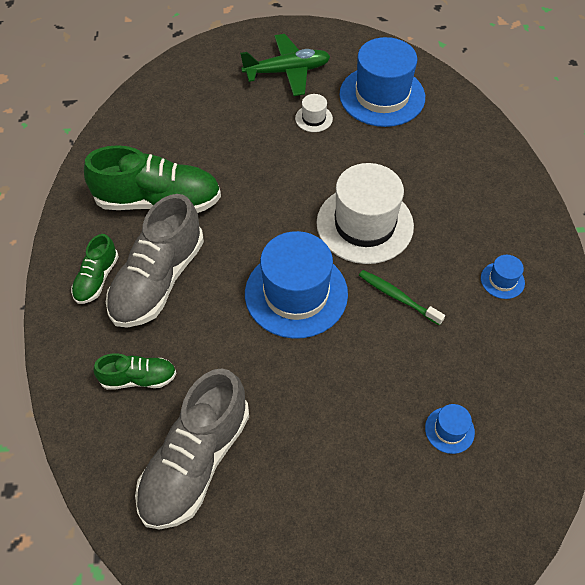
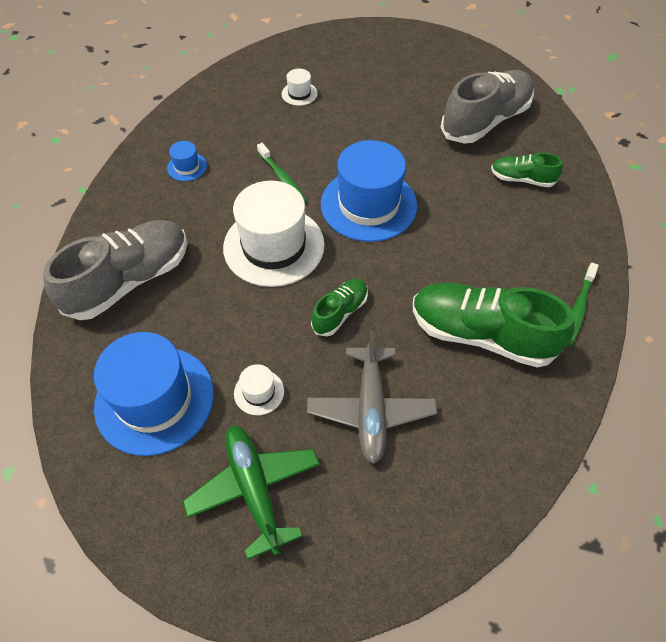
camera: 160 degrees left, 0 degrees up
(75, 246) = (578, 309): none -> green toothbrush
(97, 279) = (555, 268): green shoe -> green shoe (340, 312)
(158, 280) = (494, 250): grey shoe -> grey shoe (130, 280)
(230, 130) = (370, 409): none -> grey plane
(287, 71) = (254, 489): green plane -> green plane turned 60 degrees clockwise
(449, 430) = (299, 94): blue hat -> white hat

